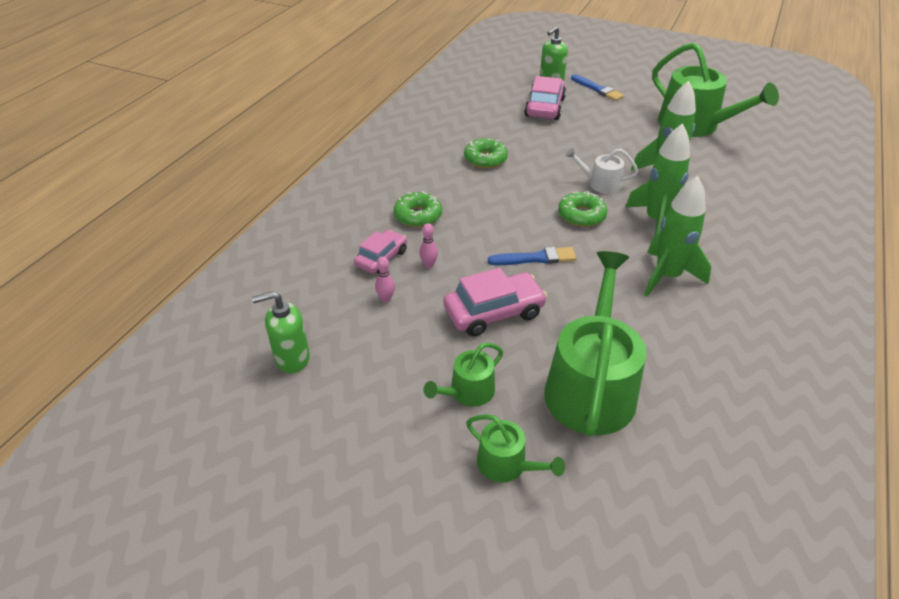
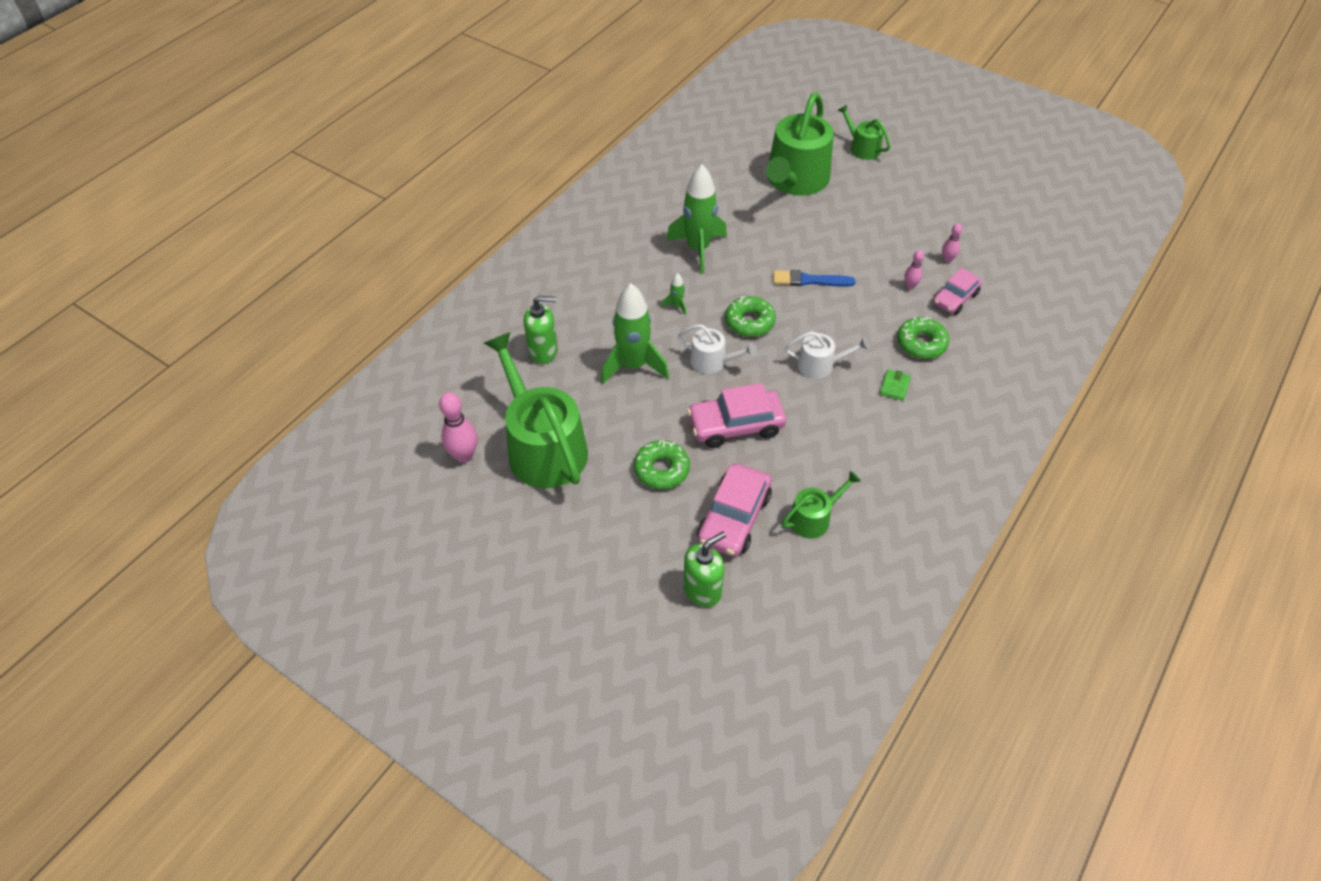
camera: 170 degrees left, 10 degrees up
(292, 358) = (1015, 222): green soap dispenser -> green soap dispenser (543, 351)
(441, 183) = (894, 386): none -> green wallet
(467, 392) = (883, 186): green watering can -> green watering can (814, 518)
(485, 159) = (838, 419): green donut -> green donut (661, 469)
(494, 312) = (856, 237): pink car -> pink car (735, 425)
(507, 191) = (820, 365): none -> white watering can
(597, 89) = (636, 555): blue brush -> none
(656, 221) = (676, 306): green rocket -> green rocket, size x0.42
(743, 116) = (464, 455): none -> pink bowling pin

